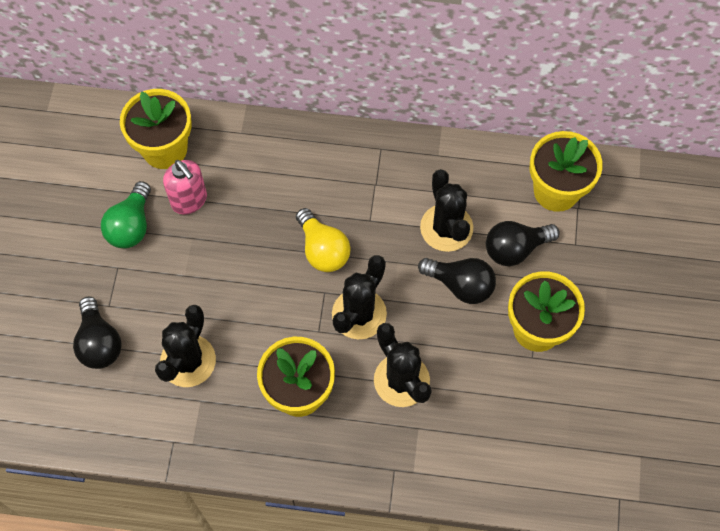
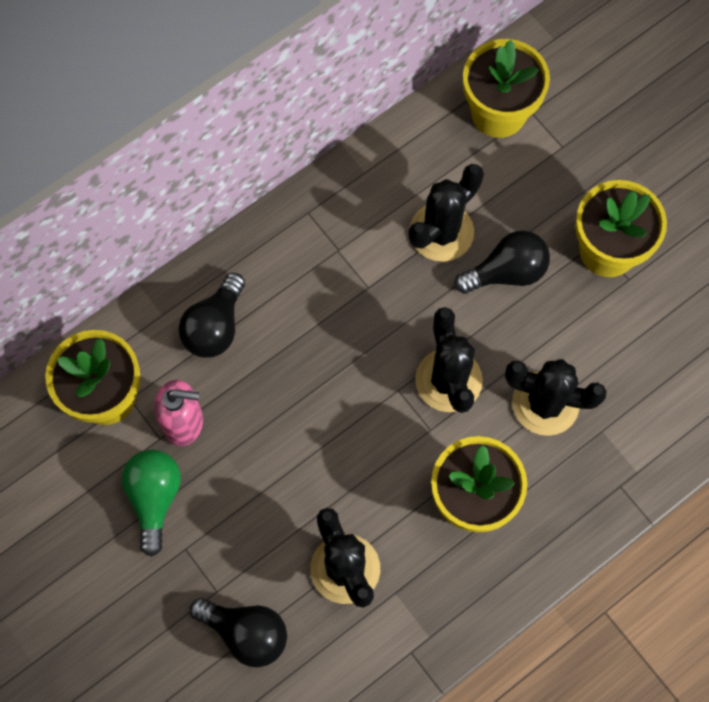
camera: 45 degrees left, 5 degrees up
(131, 226) = (155, 498): green light bulb -> green light bulb turned 150 degrees counterclockwise
(323, 250) = (355, 353): yellow light bulb -> none
(446, 228) = (441, 232): black cactus -> black cactus turned 75 degrees counterclockwise
(515, 249) = (518, 197): black light bulb -> black light bulb (215, 327)

